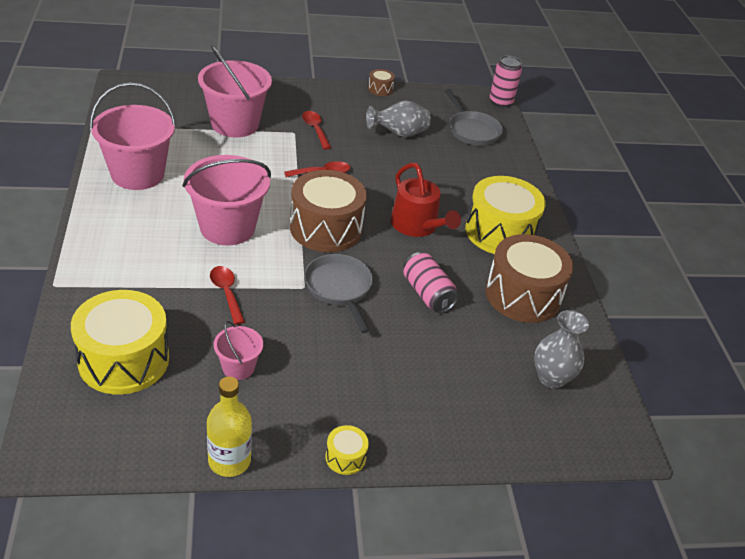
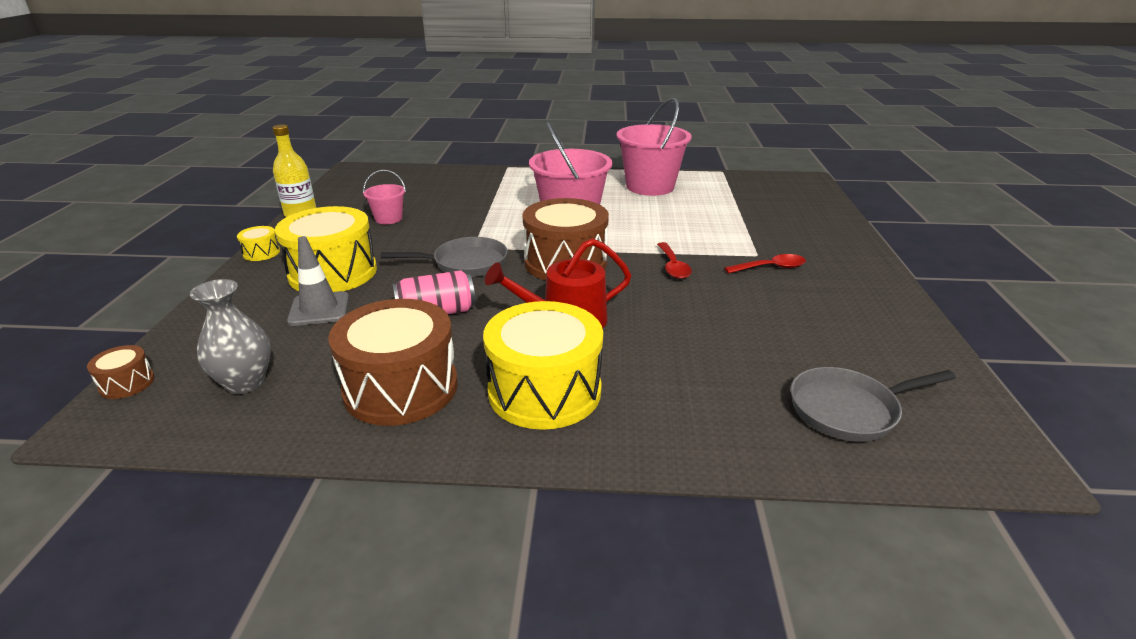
camera: 105 degrees right, 10 degrees down
(124, 360) = (421, 186): yellow drum -> yellow drum (333, 273)
(226, 293) = (479, 216): red spoon -> none
(235, 124) = (757, 225): pink bucket -> none
(380, 89) = (925, 325): brown drum -> brown drum (127, 383)
(398, 134) = (793, 329): grey vase -> none
(444, 368) = (319, 309): none -> grey traffic cone
(500, 102) = (1003, 474): pink can -> none

